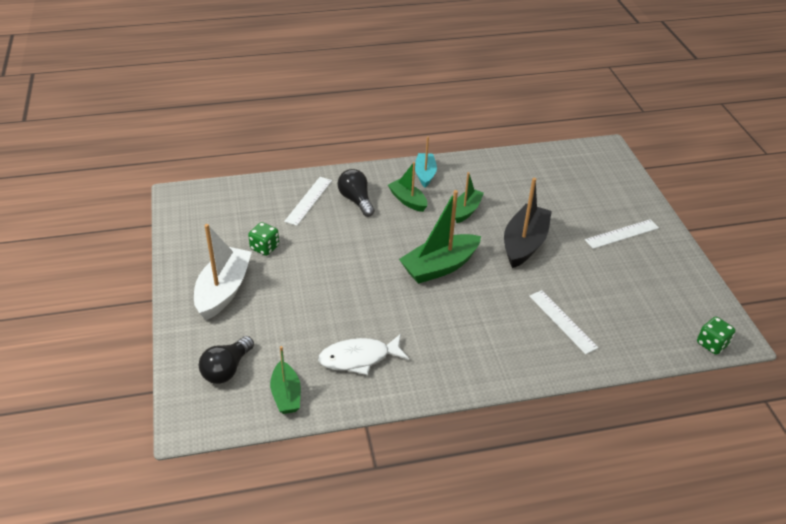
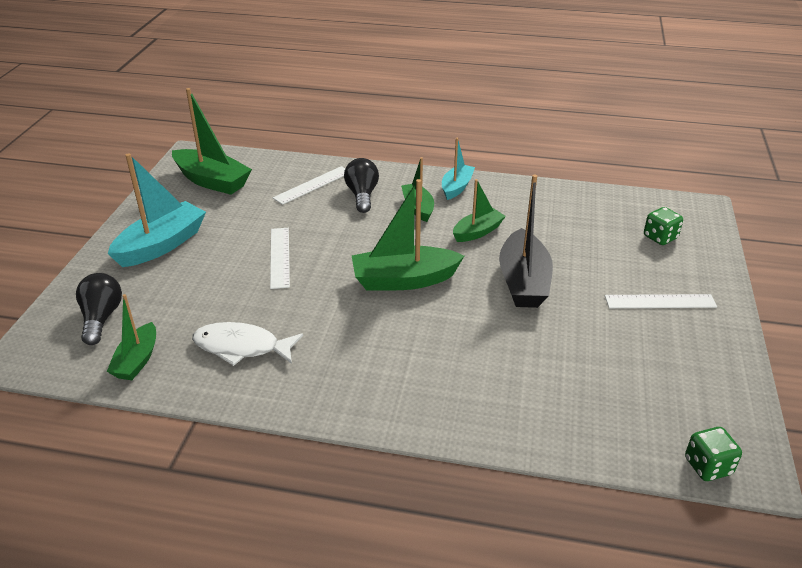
camera: 25 degrees right, 5 degrees down
(218, 218) = (212, 181): none -> green boat
(223, 290) = (161, 245): white boat -> turquoise boat
(226, 369) = (101, 318): black light bulb -> black light bulb turned 120 degrees clockwise
(265, 247) = (234, 217): green dice -> green dice (660, 237)
(524, 244) = (523, 281): black boat -> black boat turned 135 degrees clockwise
(562, 321) = (511, 377): white ruler -> white ruler (279, 257)

